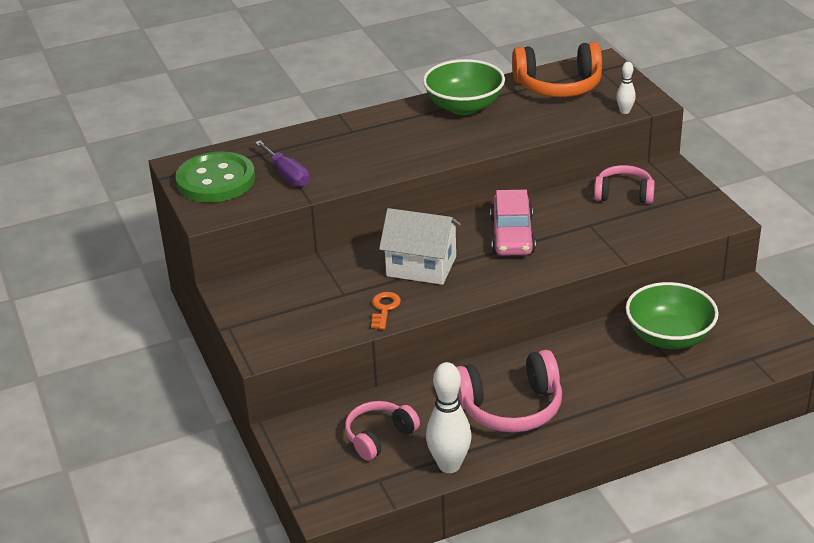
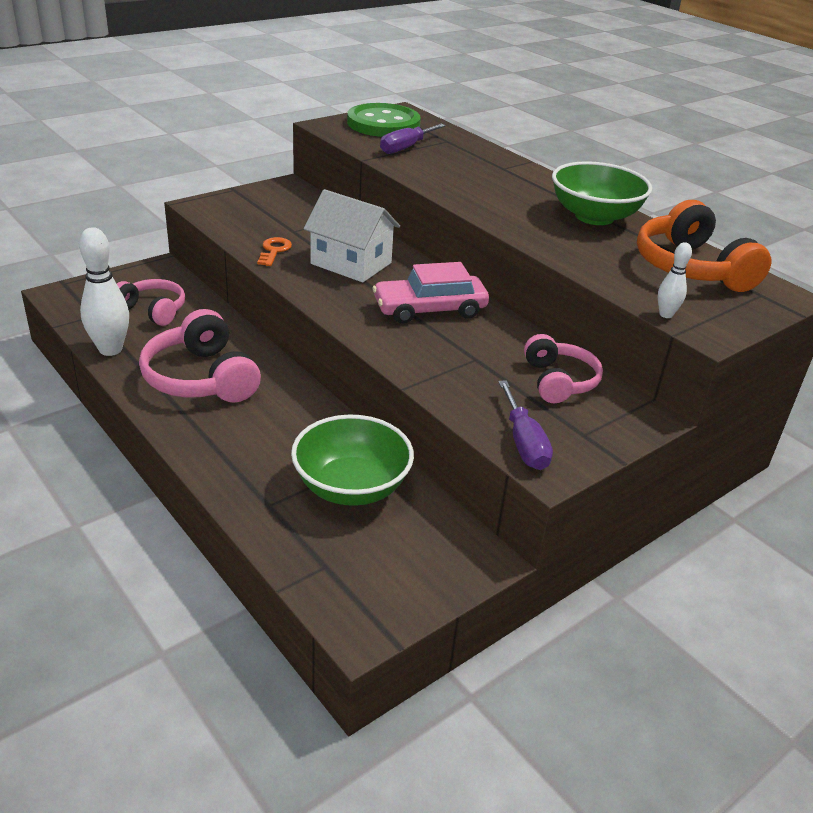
camera: 70 degrees right, 0 degrees up
(384, 308) = (274, 251): orange key -> orange key turned 75 degrees counterclockwise
(421, 266) = (351, 263): white house -> white house turned 60 degrees counterclockwise
(696, 222) = (524, 443): none -> purple screwdriver

